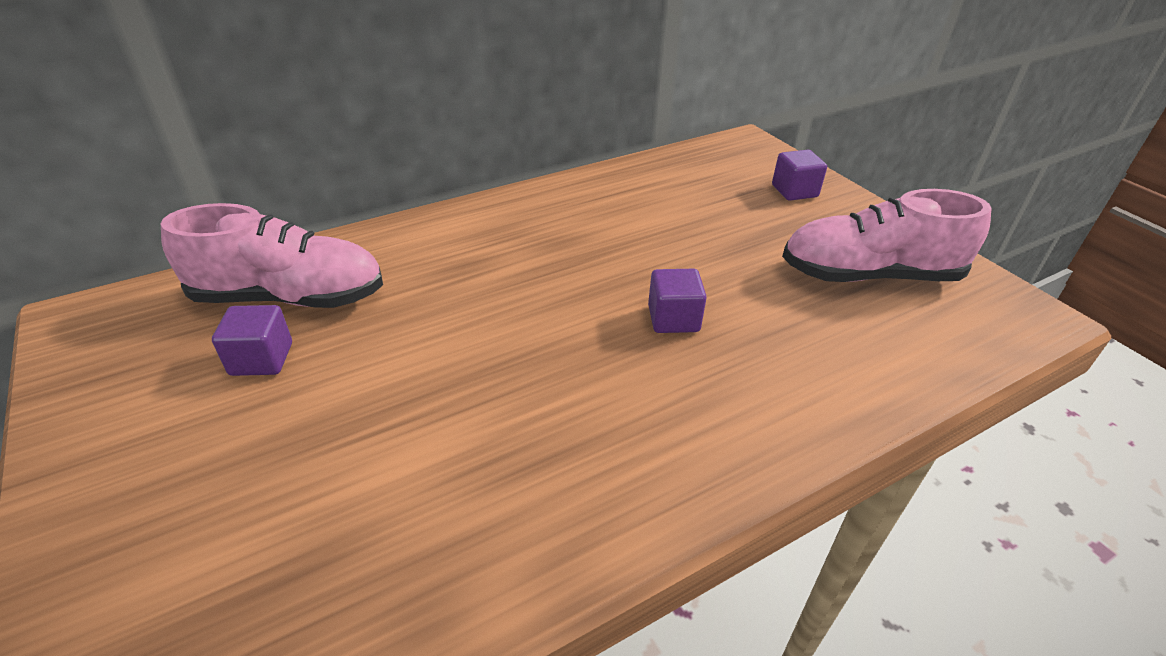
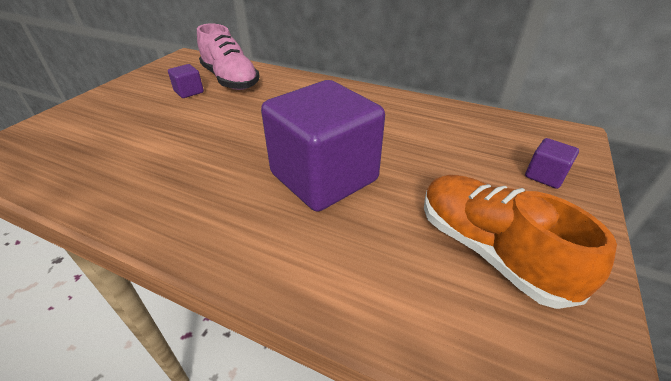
camera: 55 degrees right, 0 degrees up
(673, 319) = (324, 177): purple cube -> purple cube, size x2.49
(869, 275) = (488, 250): pink shoe -> orange shoe

